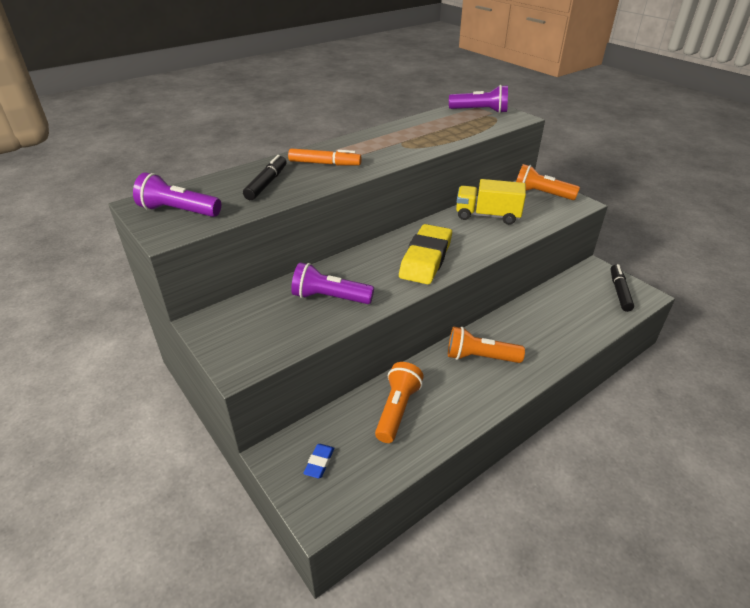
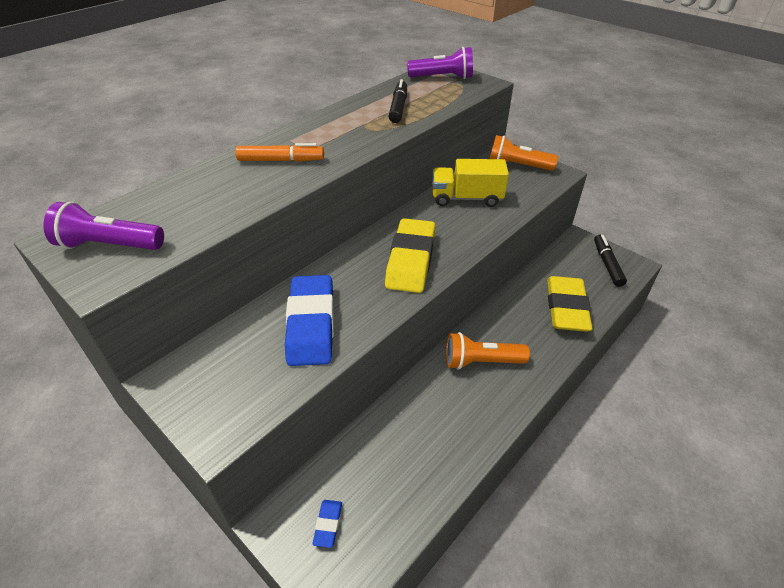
camera: 10 degrees left, 5 degrees up
(267, 183) = (216, 194): black marker -> black marker (398, 107)
(330, 298) = (311, 324): purple flashlight -> blue eraser
(397, 409) = (404, 441): orange flashlight -> none
(570, 323) = (566, 308): none -> yellow eraser

